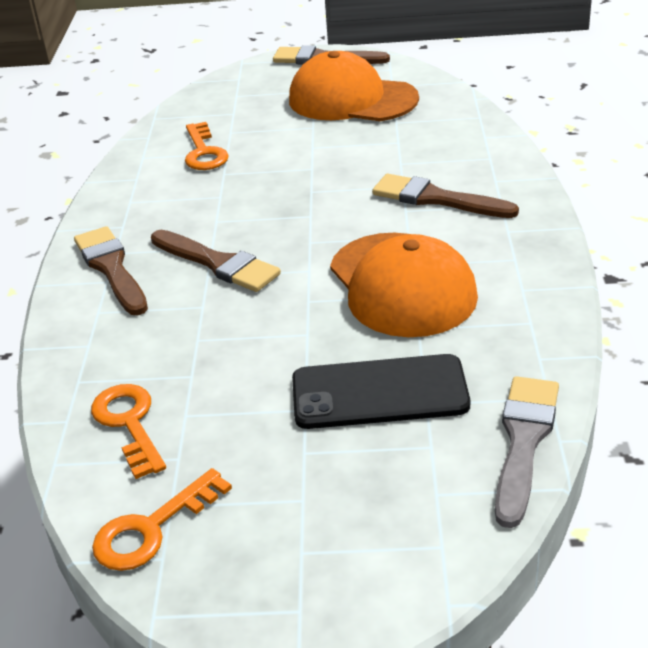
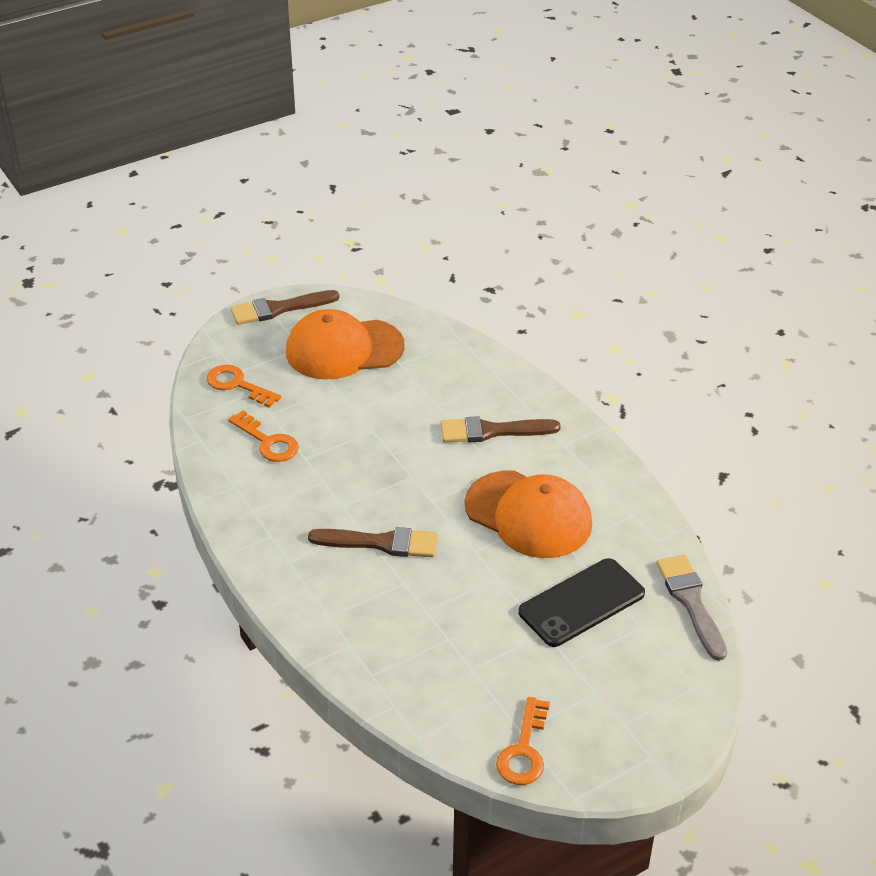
camera: 35 degrees left, 5 degrees up
(111, 268) = (301, 576): brown brush -> none
(129, 423) = (440, 690): orange key -> orange key (237, 385)

